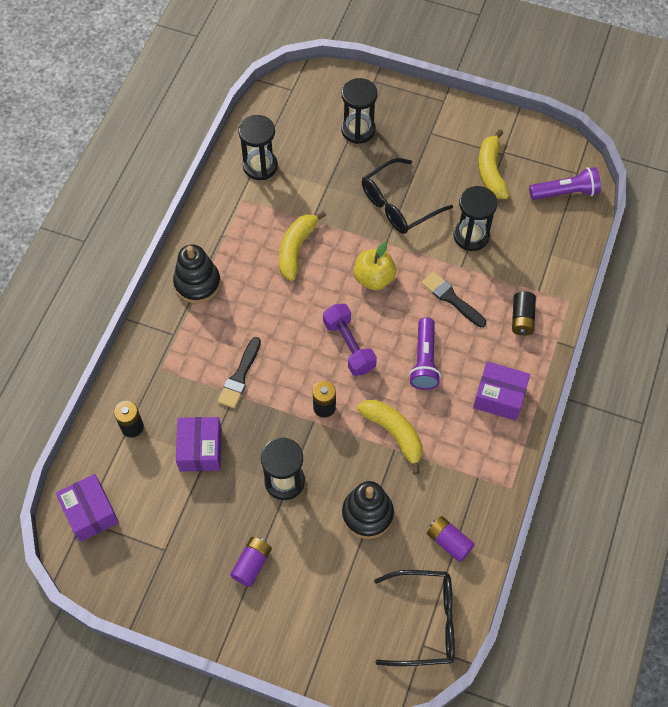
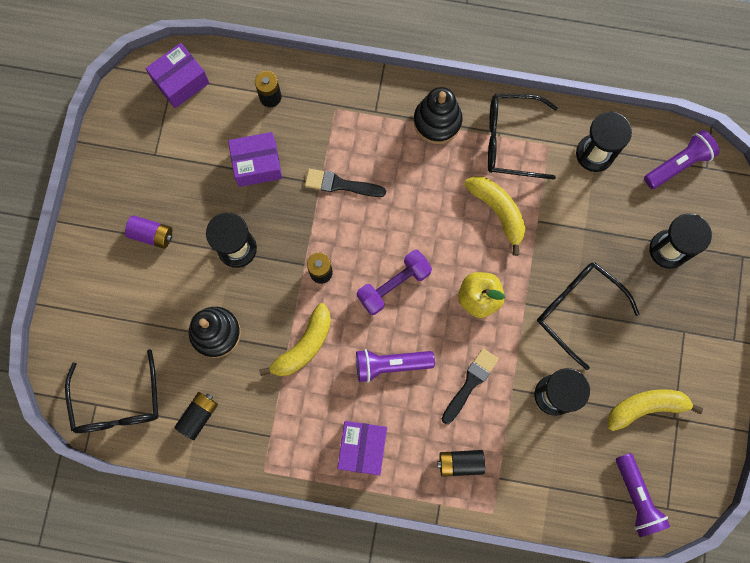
camera: 80 degrees right, 15 degrees up
(231, 228) = (510, 140): none -> black glasses
(284, 108) = (678, 164): none -> purple flashlight
(296, 249) = (498, 211): yellow banana -> yellow banana turned 45 degrees clockwise
(449, 542) = (198, 416): purple battery -> black battery

